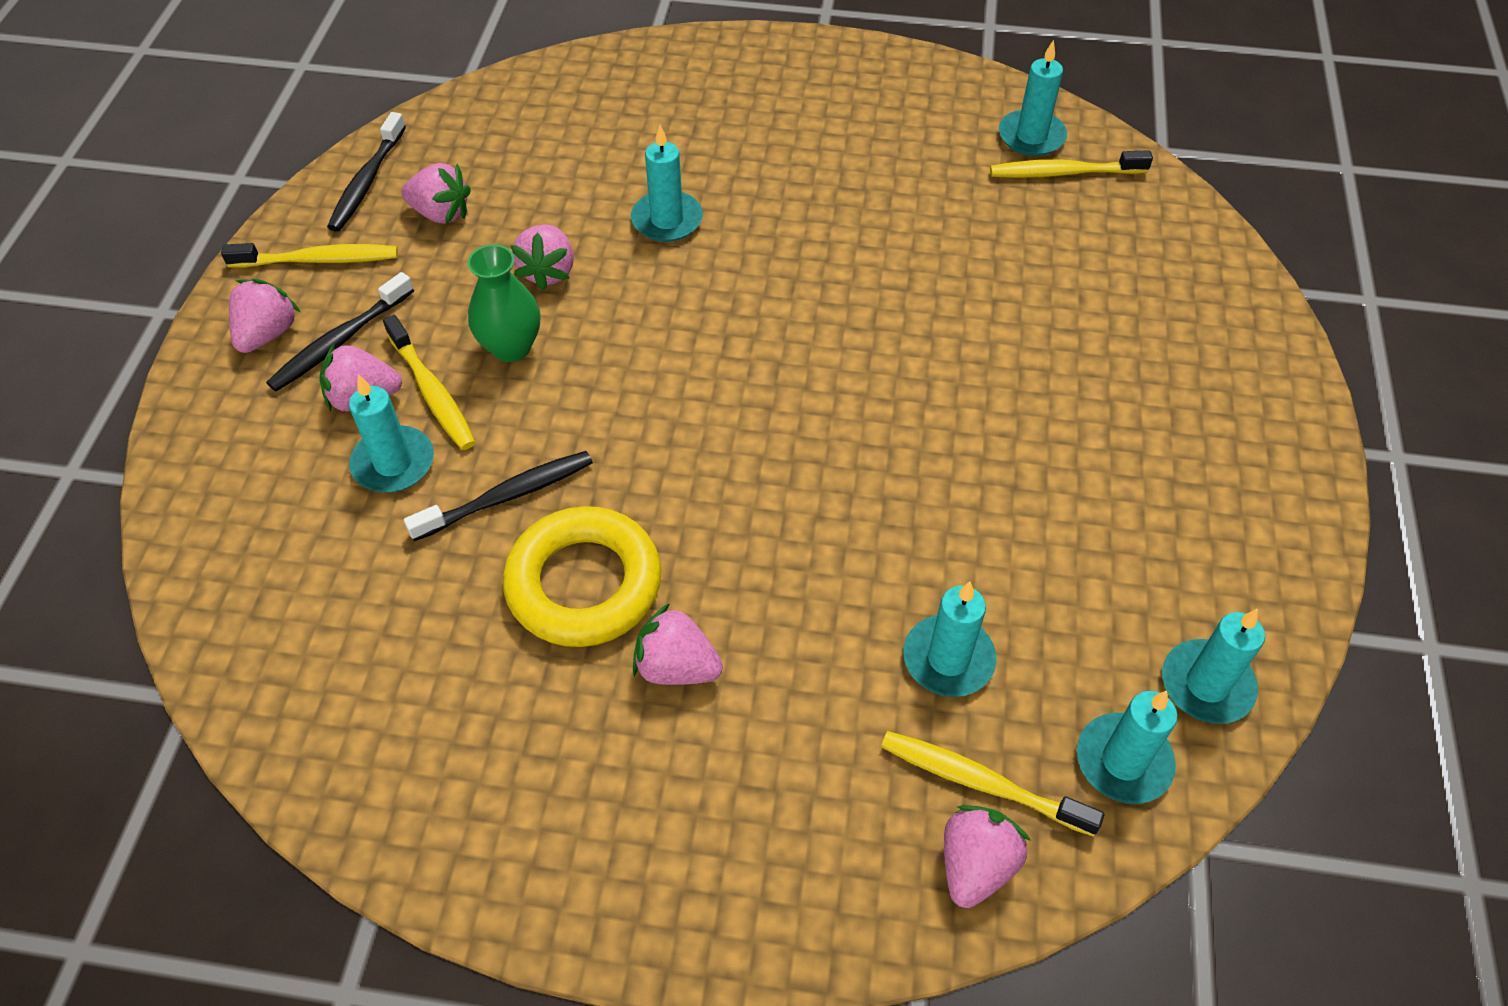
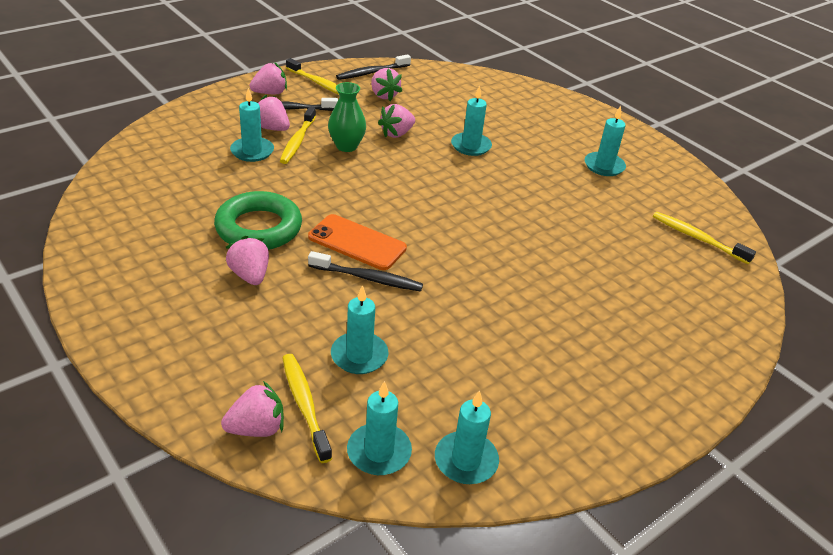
camera: 40 degrees right, 15 degrees down
(507, 496) = (274, 185): black toothbrush -> black toothbrush (368, 278)
(584, 584) = (259, 228): yellow ring -> green ring
(733, 497) = (357, 242): none -> orange phone
(1031, 136) = (700, 216): turquoise candle -> turquoise candle (604, 166)

